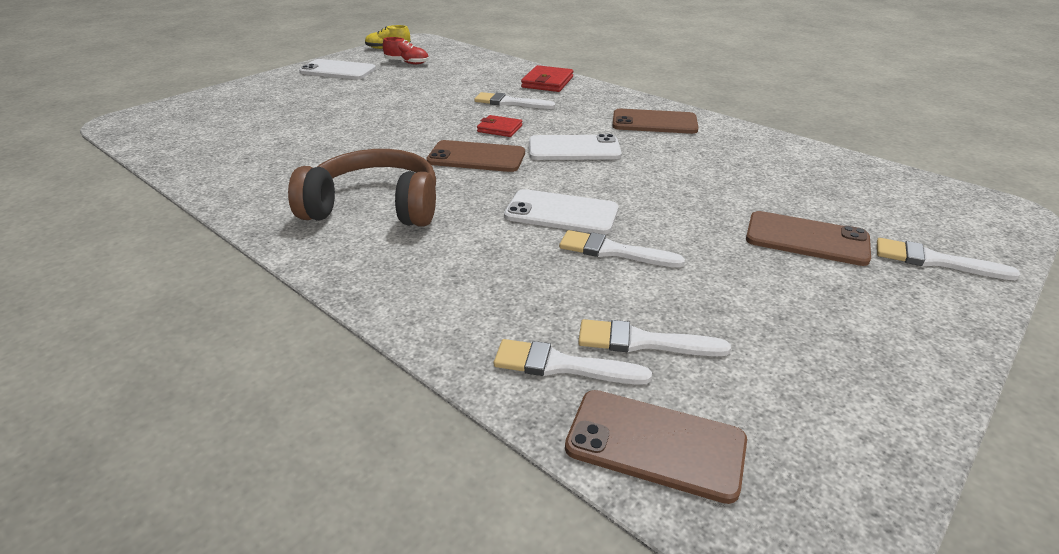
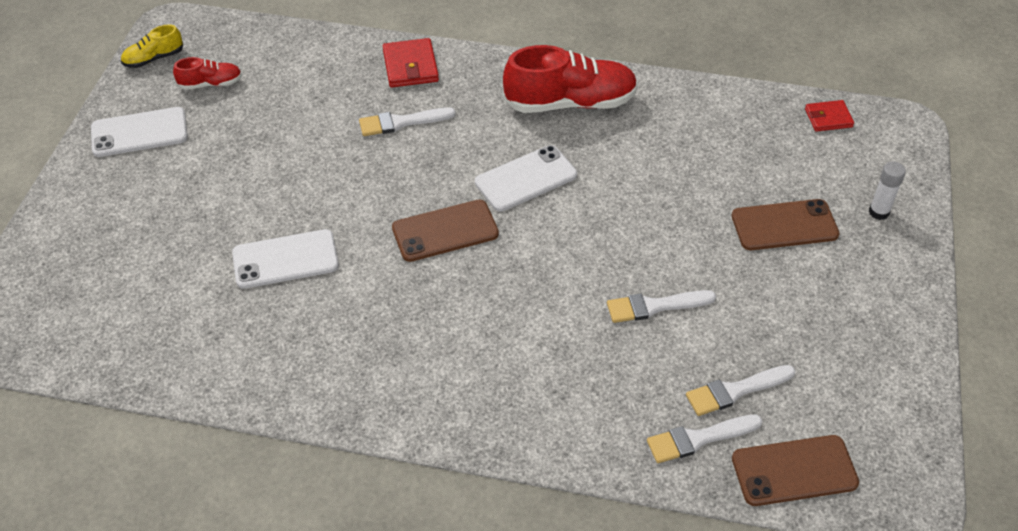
camera: 30 degrees left, 15 degrees up
(375, 207) = (415, 343): brown headphones -> none
(499, 129) = (429, 174): red wallet -> red wallet (828, 118)
(561, 213) = (582, 277): white phone -> white phone (285, 259)
(654, 122) = (570, 103): brown phone -> red shoe
(934, 261) = (878, 212): white brush -> white glue stick

